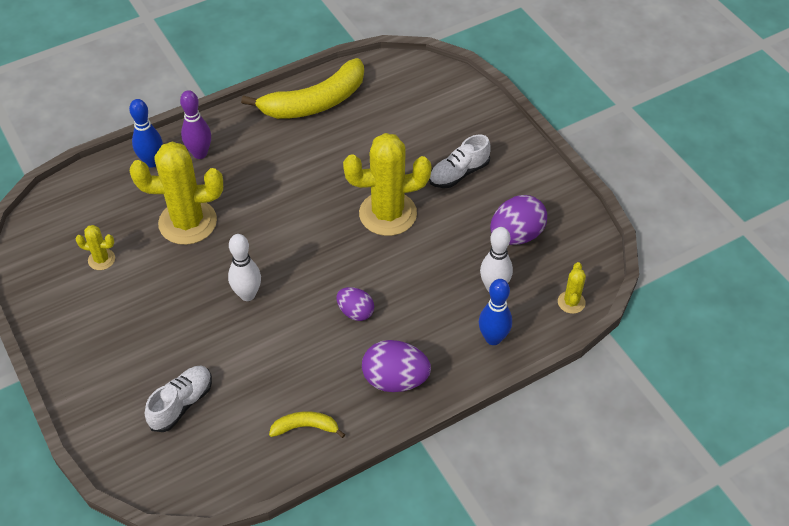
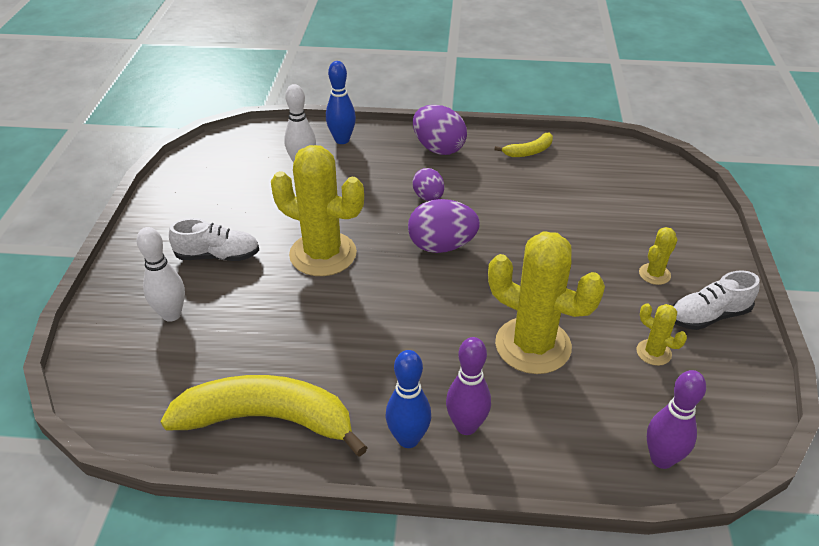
camera: 145 degrees left, 10 degrees down
(75, 192) = (661, 459): none -> purple bowling pin
(152, 162) = (536, 448): blue bowling pin -> blue bowling pin (408, 439)
(181, 404) = (621, 202): white shoe -> white shoe (708, 316)
(247, 294) = (513, 250): white bowling pin -> white bowling pin (171, 314)
(305, 427) = (529, 151): yellow banana -> yellow banana turned 60 degrees counterclockwise
(516, 235) = (239, 188): purple egg -> purple egg (441, 246)
(571, 302) = (261, 134): yellow cactus -> yellow cactus (654, 274)

